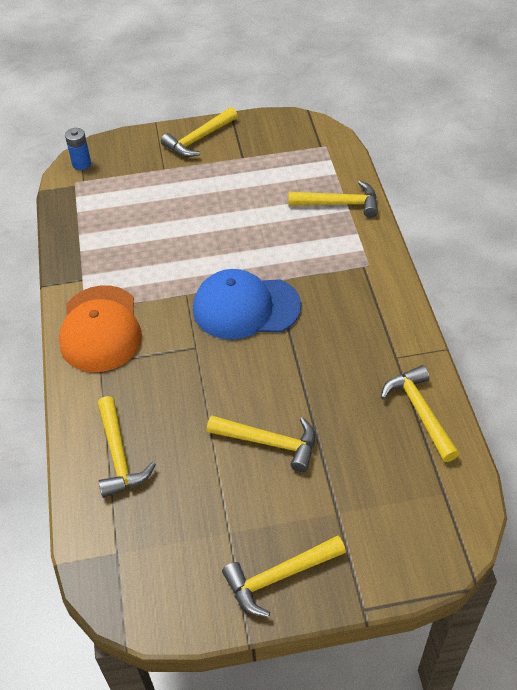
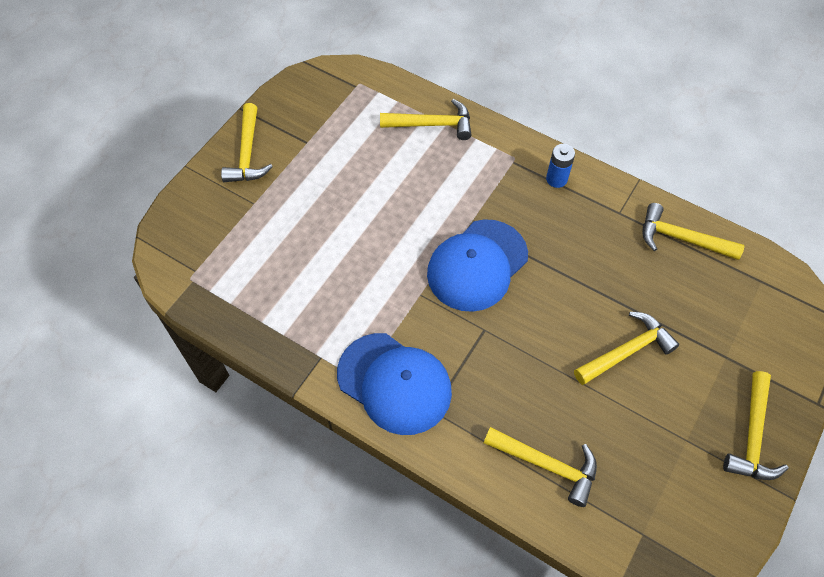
camera: 50 degrees left, 10 degrees up
(81, 164) = (171, 257): blue battery -> blue battery (556, 179)
(100, 329) = (394, 383): orange cap -> blue cap
(339, 204) = (432, 124): yellow hammer -> yellow hammer turned 45 degrees clockwise

